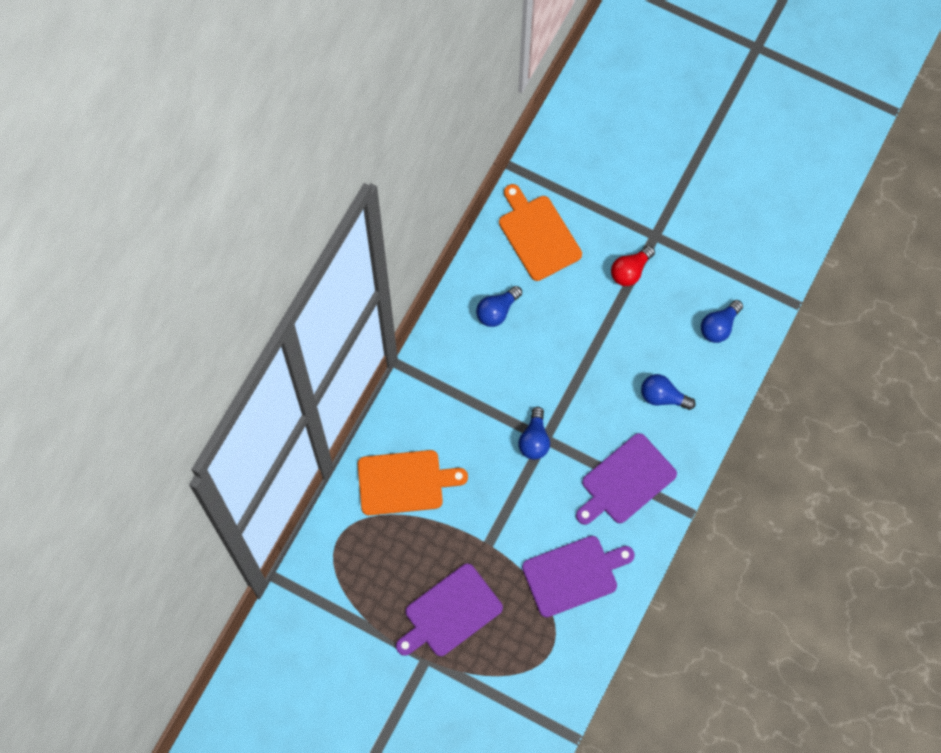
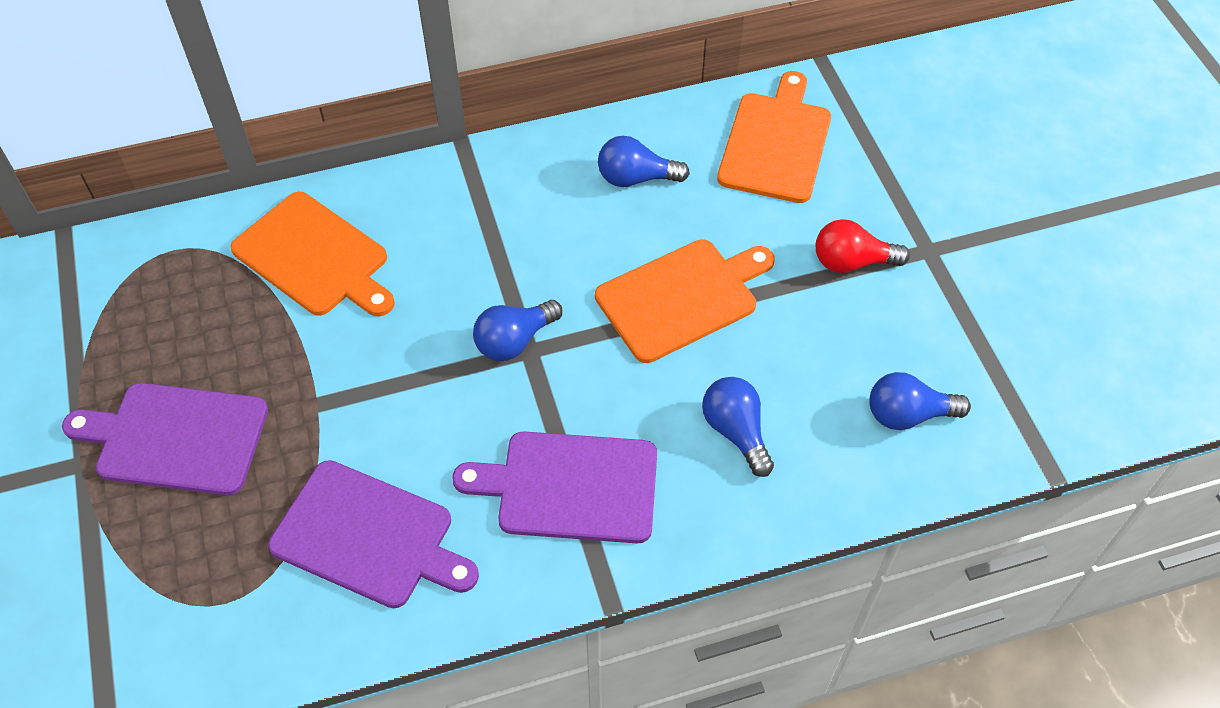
camera: 45 degrees right, 15 degrees down
(580, 355) = (682, 298): none -> orange cutting board

